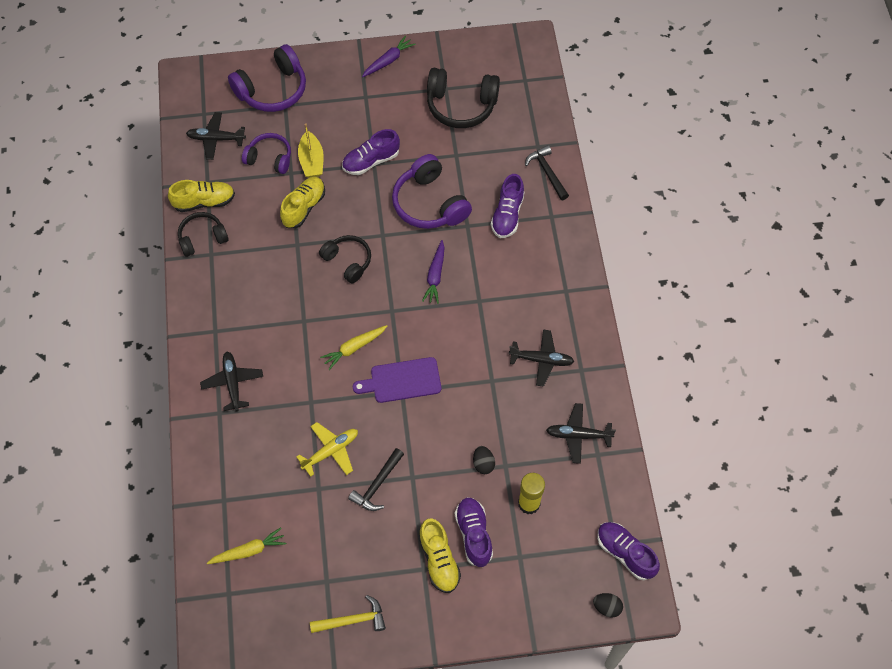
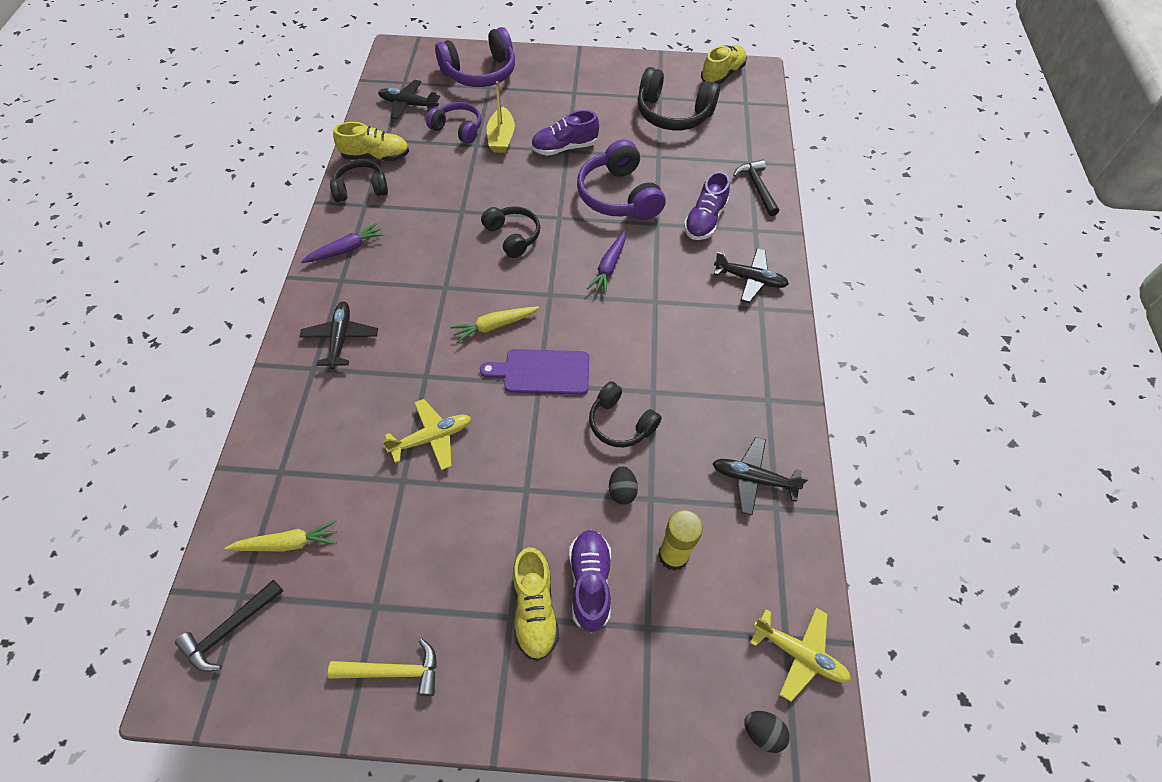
camera: 10 degrees right, 5 degrees down
(304, 207) = (480, 178): yellow shoe -> yellow shoe (722, 74)
(377, 485) = (478, 491): black hammer -> black hammer (230, 629)
(388, 61) = (605, 66): purple carrot -> purple carrot (346, 249)
(472, 411) = (620, 423): none -> black headphones
(542, 360) = (719, 379): black plane -> black plane (750, 279)
(625, 553) = (799, 654): purple shoe -> yellow plane

